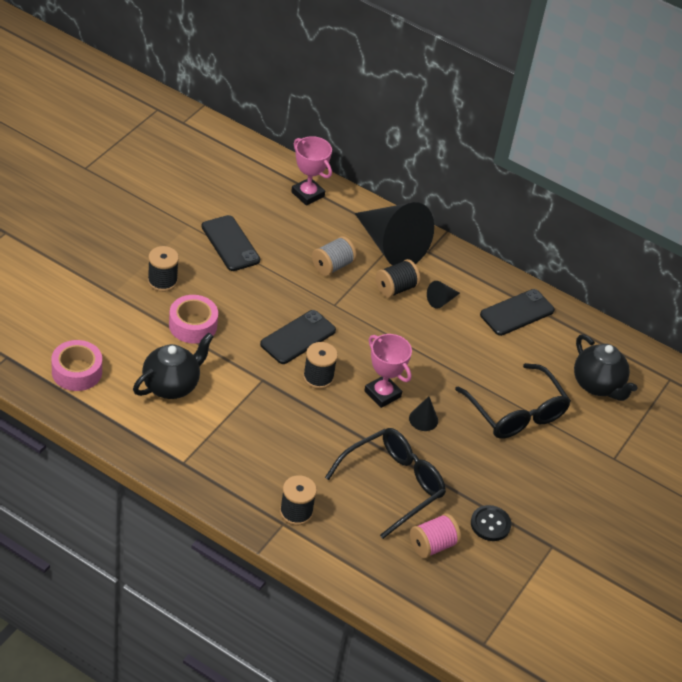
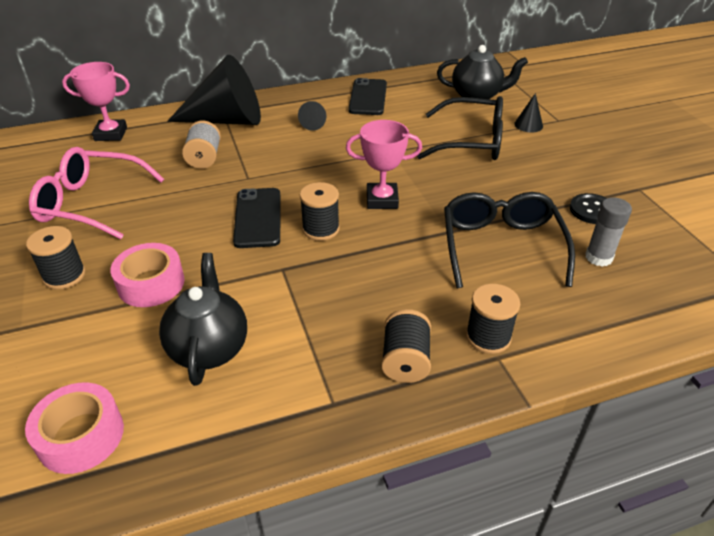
camera: 45 degrees left, 5 degrees down
(230, 243) = (92, 203): black phone -> pink glasses
(396, 288) = (273, 138): black spool -> black spool (405, 360)
(423, 419) = (435, 191): black cone -> black cone (528, 125)
(432, 545) = (598, 257): pink spool -> grey glue stick

